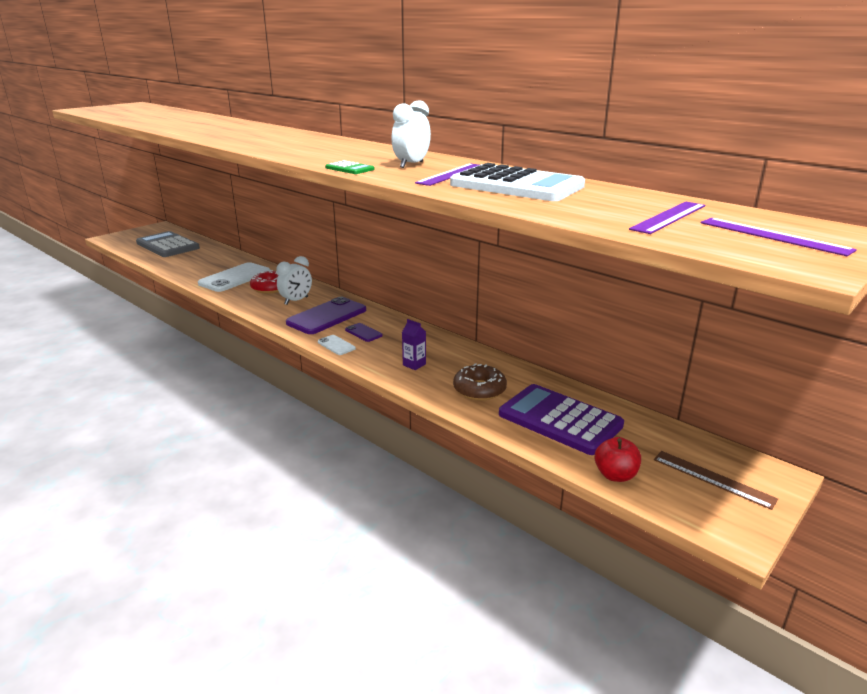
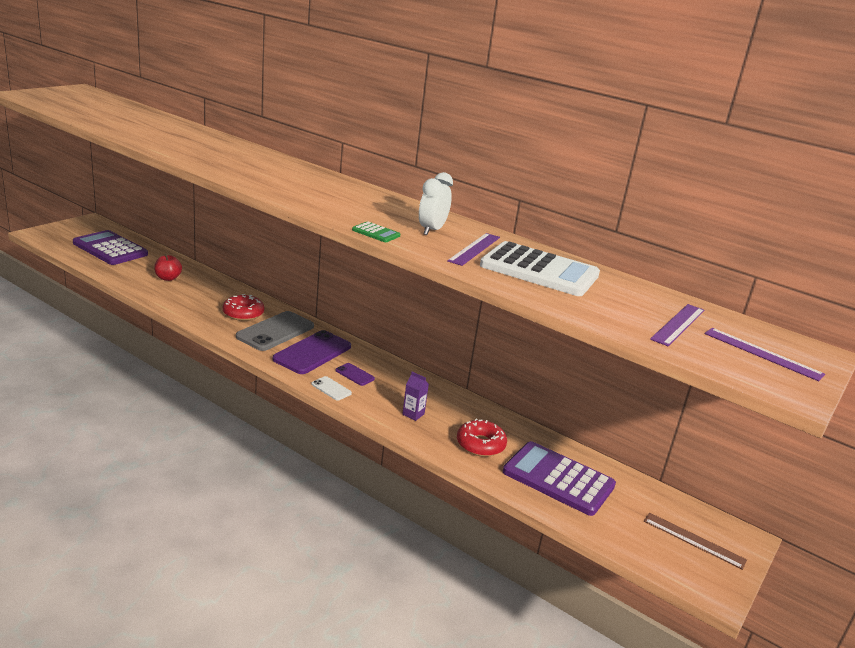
camera: 10 degrees left, 0 degrees up
(167, 245) = (110, 249): grey calculator -> purple calculator
(235, 278) = (200, 298): white phone -> none
(296, 301) = (275, 331): white clock -> grey phone
(479, 390) = (480, 444): brown donut -> red donut
(615, 475) = (613, 536): red apple -> red apple (168, 278)

